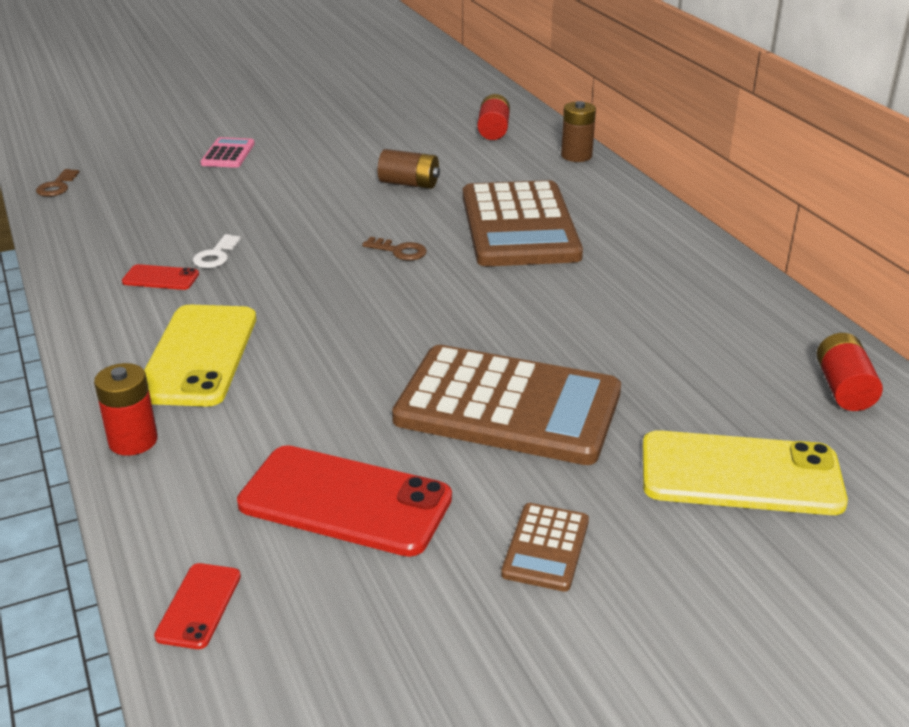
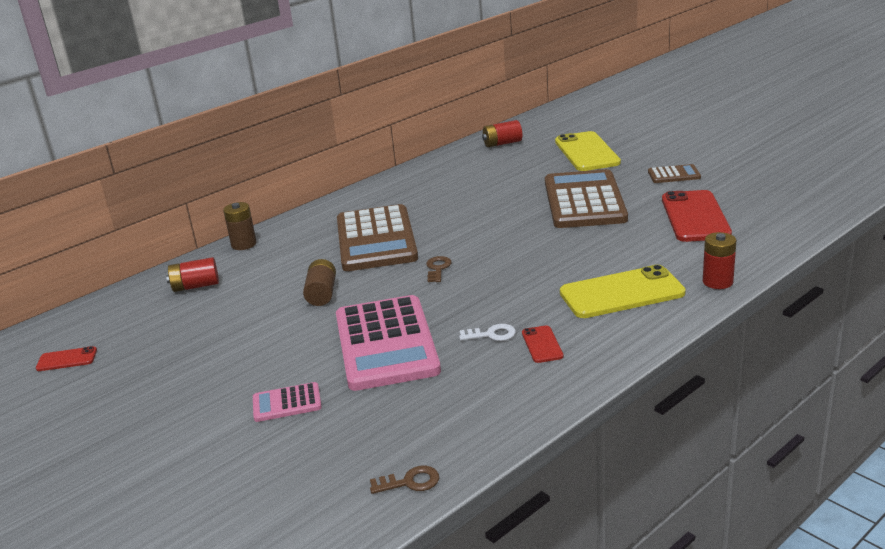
camera: 105 degrees left, 5 degrees down
(199, 606) = (793, 226): red phone -> red phone (67, 359)
(269, 202) = (386, 343): none -> pink calculator
(519, 226) = (376, 239): brown calculator -> brown calculator turned 105 degrees clockwise

